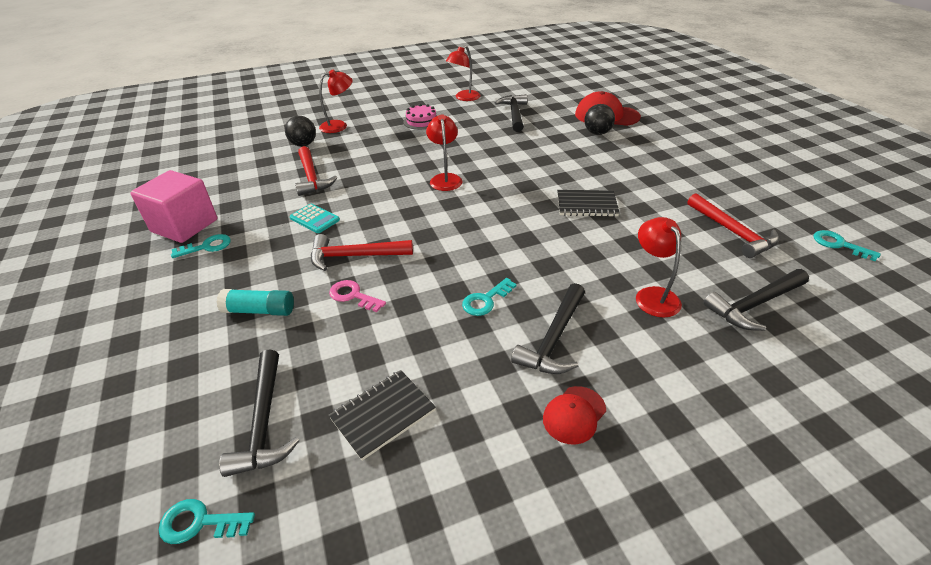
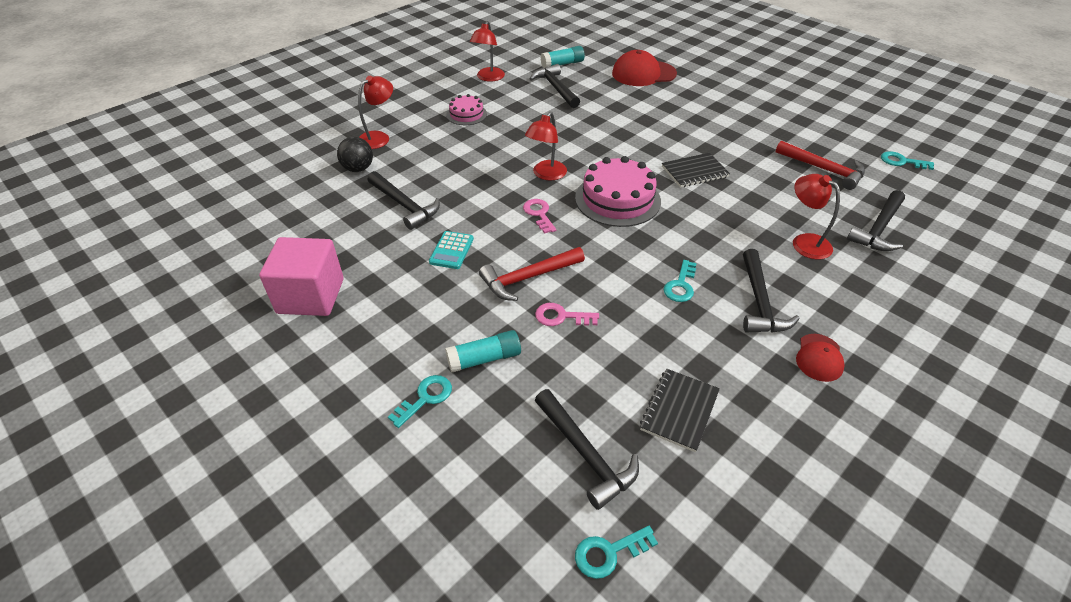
camera: 25 degrees left, 5 degrees up
(207, 247) = (361, 311): turquoise key -> turquoise key (425, 398)
(312, 177) = (404, 205): red hammer -> black hammer
(315, 219) = (451, 250): turquoise calculator -> turquoise calculator turned 90 degrees clockwise
(411, 208) = (539, 214): none -> pink key
(445, 178) = (546, 175): red lamp -> red lamp turned 120 degrees counterclockwise
(491, 212) = (617, 199): none -> pink cake
(537, 97) = (562, 64): none -> turquoise glue stick
(597, 133) = (649, 94): black ball -> none

